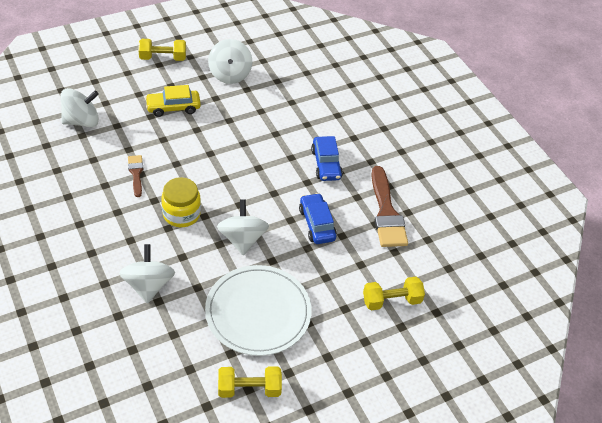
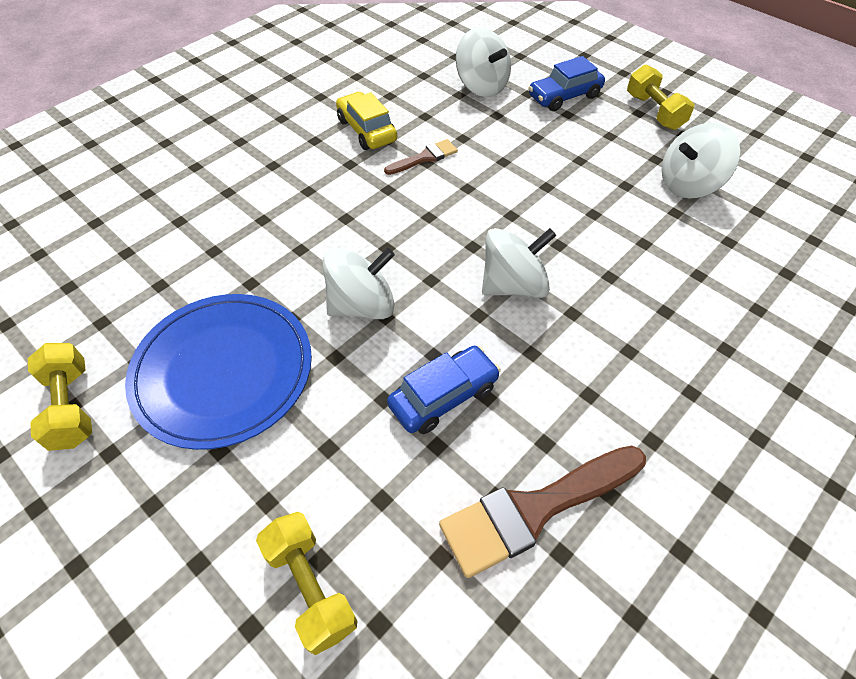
camera: 75 degrees right, 5 degrees up
(148, 285) = (237, 232): white spinning top -> white spinning top (513, 285)
(173, 108) = (569, 151): yellow car -> yellow car (366, 130)
(181, 214) = (377, 223): yellow jar -> none
(258, 312) = (223, 371): white plate -> blue plate
(326, 164) = (592, 368): blue car -> blue car (564, 96)

